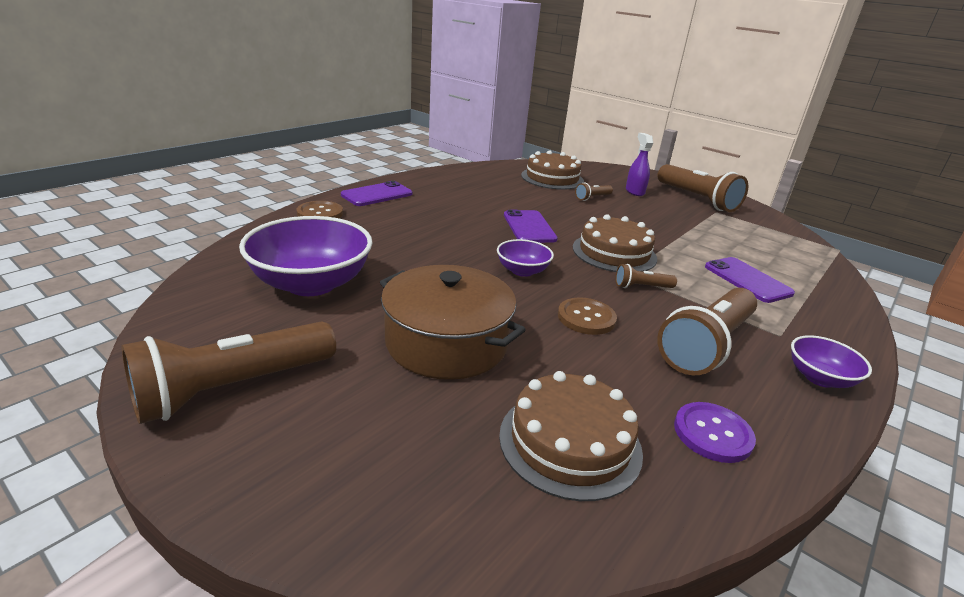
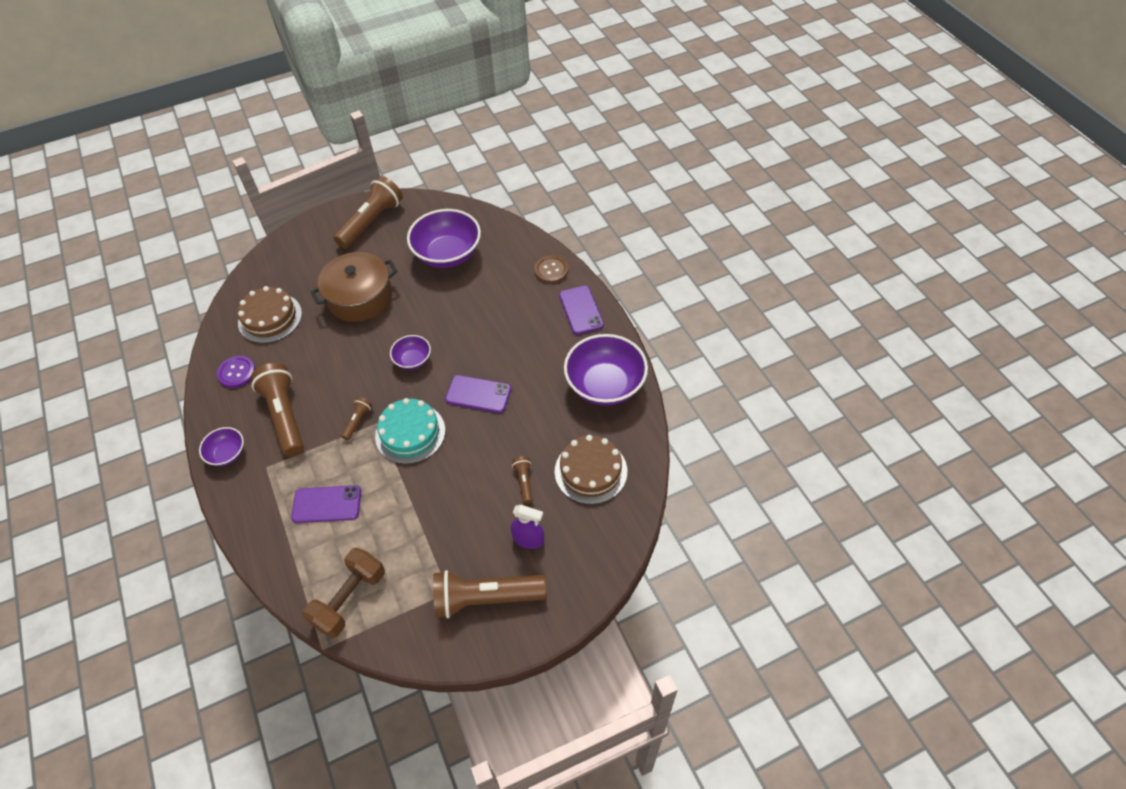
camera: 120 degrees right, 25 degrees up
(233, 388) = (371, 222): brown flashlight -> brown flashlight turned 45 degrees clockwise
(463, 179) = (605, 385): none -> purple bowl
(586, 318) = (344, 369): brown button -> none
(614, 253) = (410, 433): brown cake -> turquoise cake
(791, 247) = (350, 599): none -> brown dumbbell

